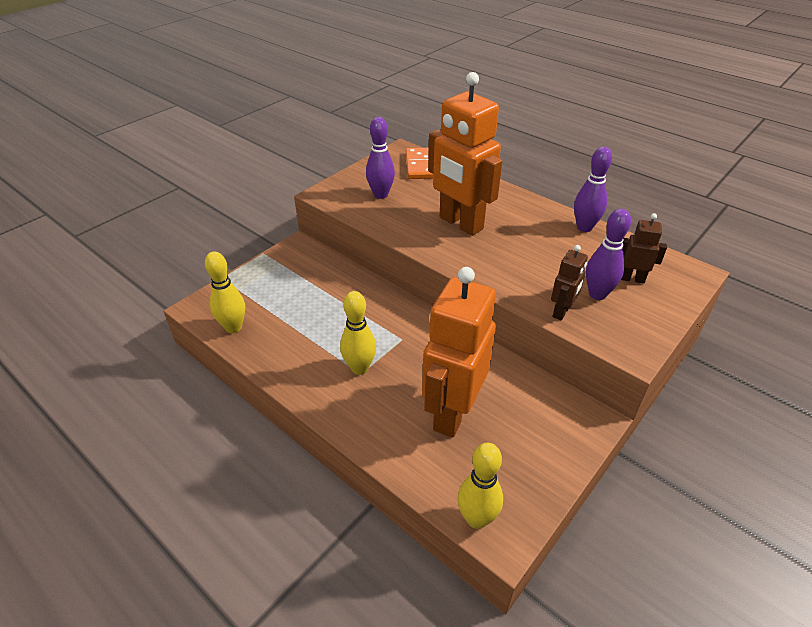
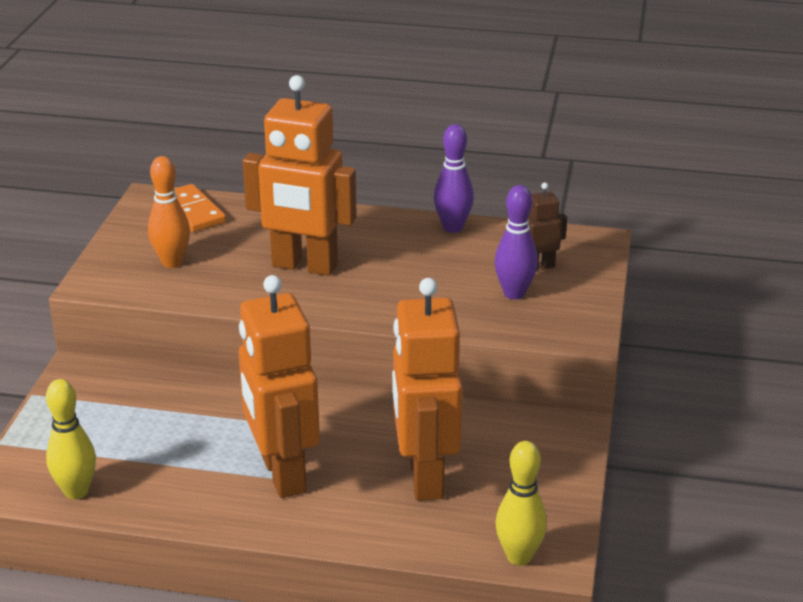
camera: 30 degrees left, 10 degrees down
(359, 368) = (282, 474): yellow bowling pin -> orange robot
(381, 195) = (172, 262): purple bowling pin -> orange bowling pin
(561, 312) = (489, 323): brown robot -> none

